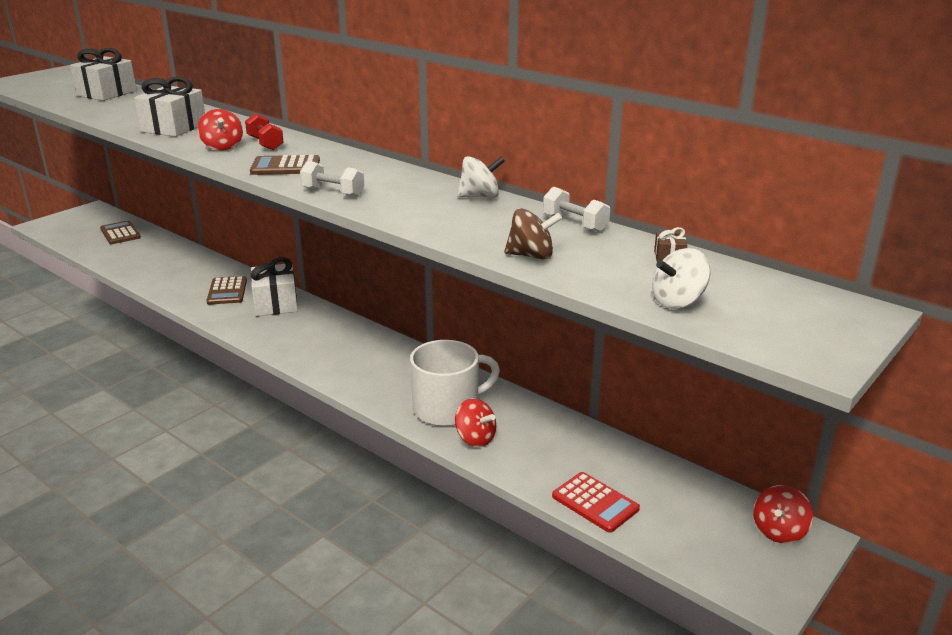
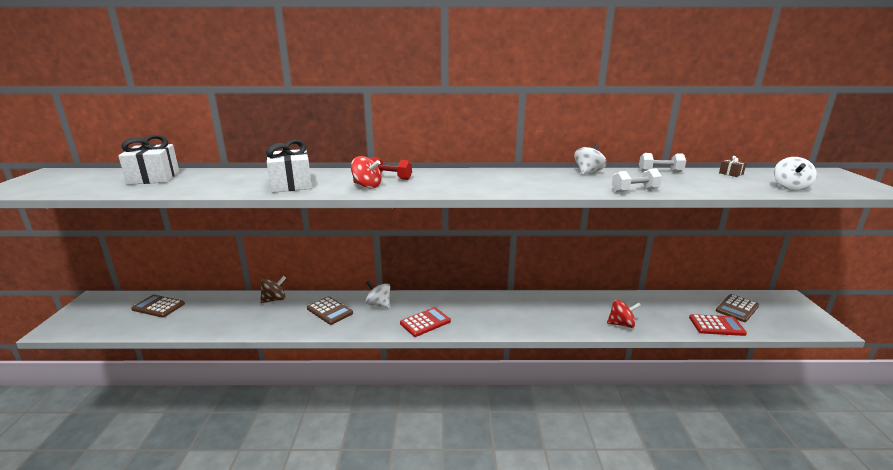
camera: 40 degrees left, 5 degrees down
(276, 303) = (378, 304): white gift -> white spinning top
(284, 339) = (425, 322): none -> red calculator
(285, 167) = (445, 185): brown calculator -> brown calculator (737, 308)
(333, 192) = (517, 190): white dumbbell -> white dumbbell (635, 190)
(448, 408) = (581, 316): white mug -> none
(531, 256) = (693, 188): brown spinning top -> brown spinning top (274, 299)
(779, 531) = (779, 301): red spinning top -> none

